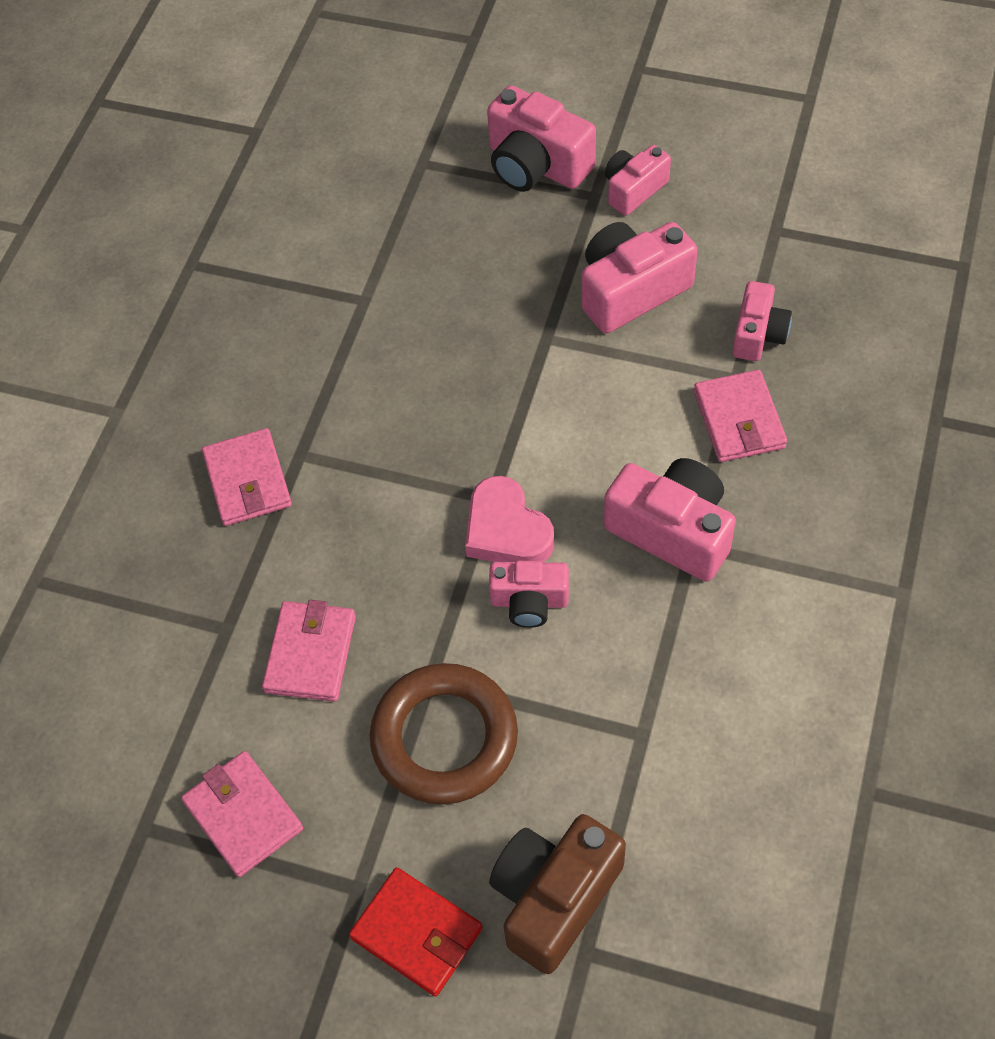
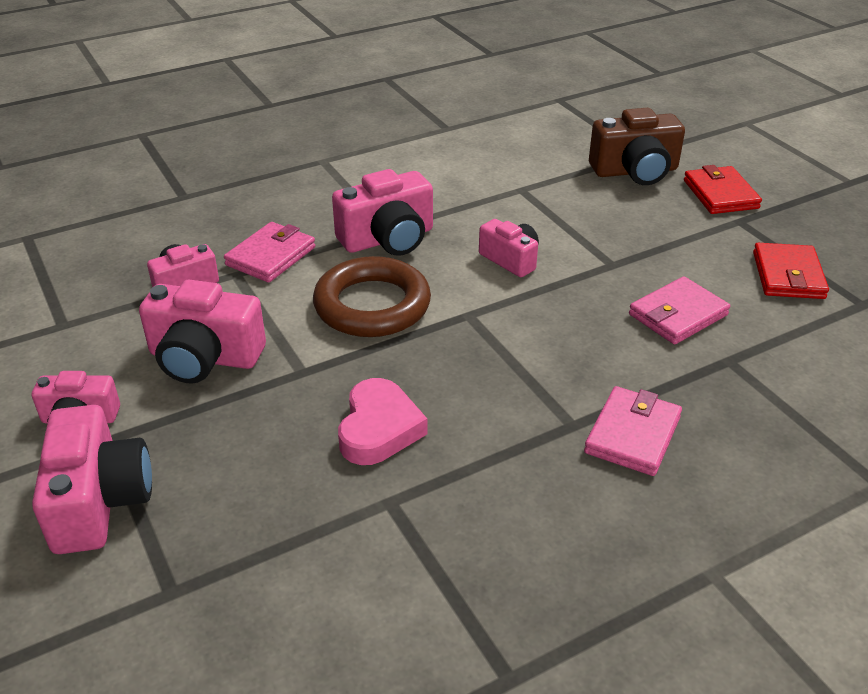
camera: 140 degrees left, 20 degrees down
(243, 815) = (788, 275): pink wallet -> red wallet
(444, 738) = (630, 240): brown ring -> brown ring (372, 305)
(506, 530) = (480, 294): pink heart -> pink heart (379, 428)
(672, 531) = (388, 239): pink camera -> pink camera turned 105 degrees counterclockwise

